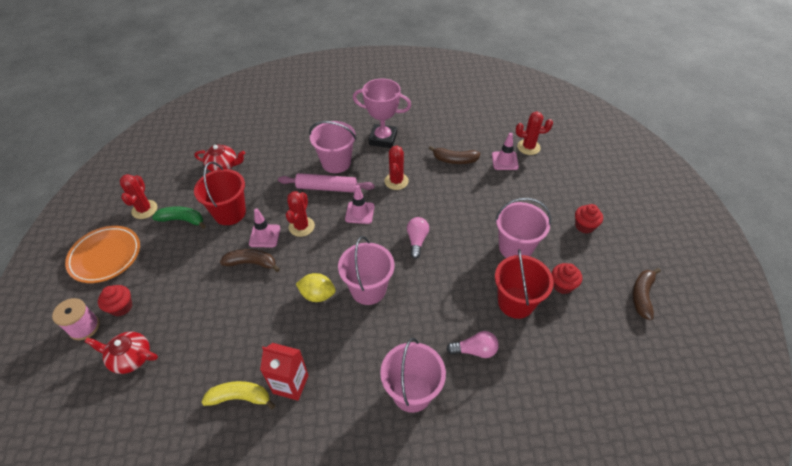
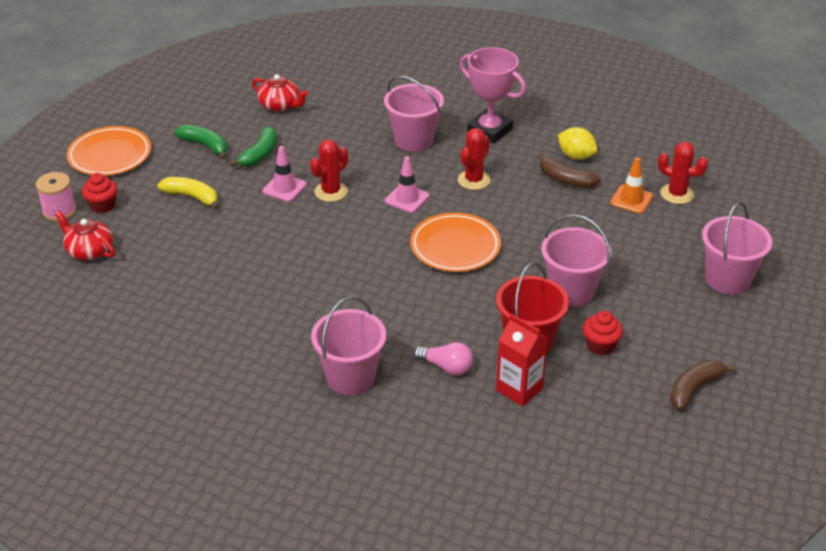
camera: 25 degrees right, 10 degrees down
(144, 209) = (171, 124): red cactus -> none
(230, 213) = (260, 154): red bucket -> green banana
(240, 397) = (175, 319): yellow banana -> yellow banana (192, 197)
(252, 263) = (255, 209): brown banana -> none
(290, 384) = (230, 326): red carton -> red carton (519, 389)
(317, 295) = (307, 260): yellow lemon -> yellow lemon (576, 156)
(327, 188) = (385, 162): pink rolling pin -> none
(368, 289) = (366, 274): pink bucket -> pink bucket (727, 279)
(417, 240) = (455, 246): pink light bulb -> orange plate
(504, 161) = (631, 199): pink traffic cone -> orange traffic cone
(584, 226) = (680, 298): red cupcake -> none

